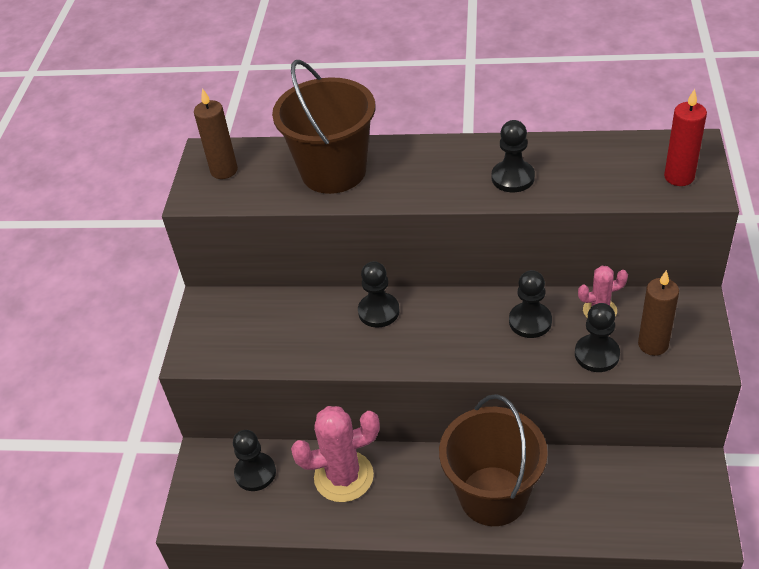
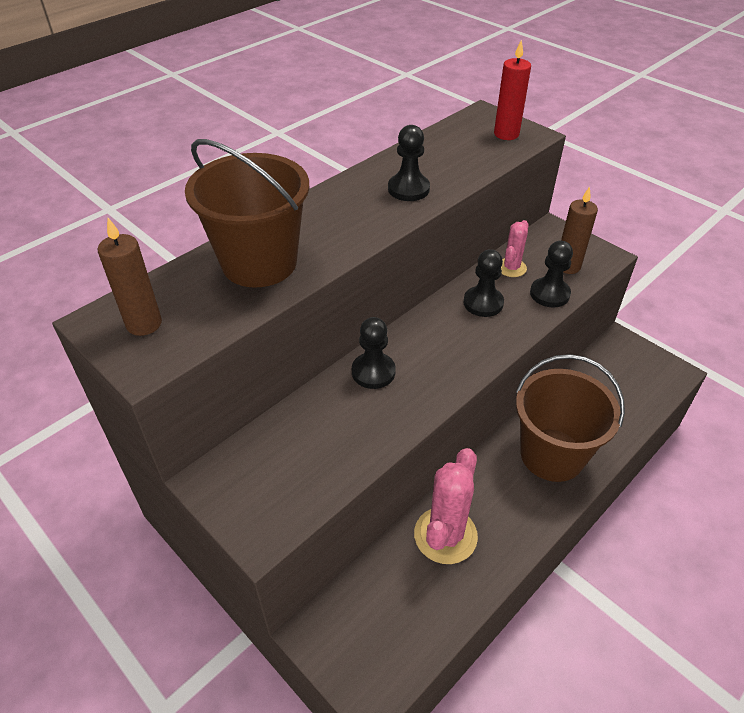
camera: 55 degrees left, 0 degrees up
(255, 473) = (376, 600): black pawn -> none

